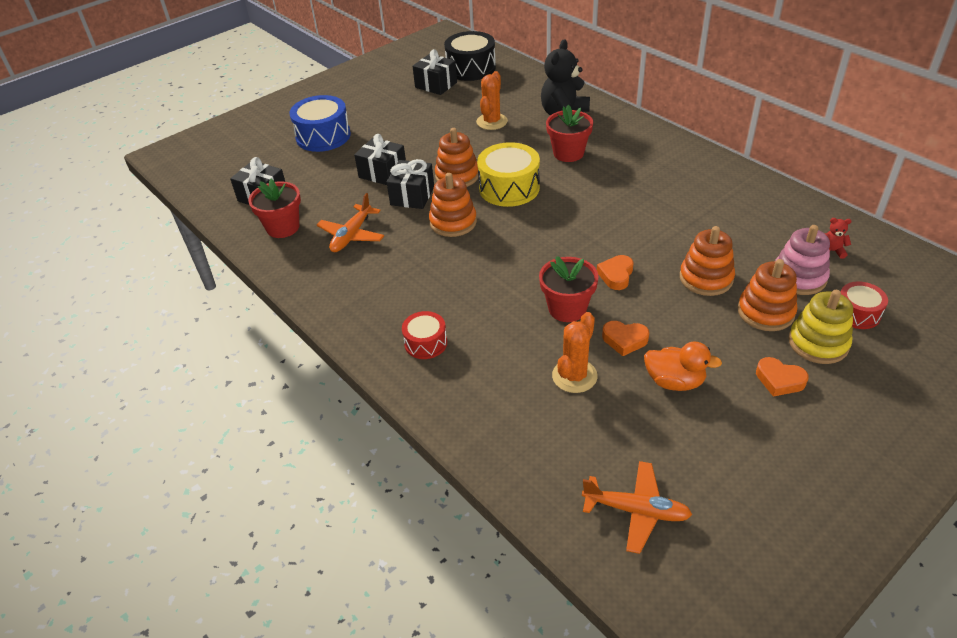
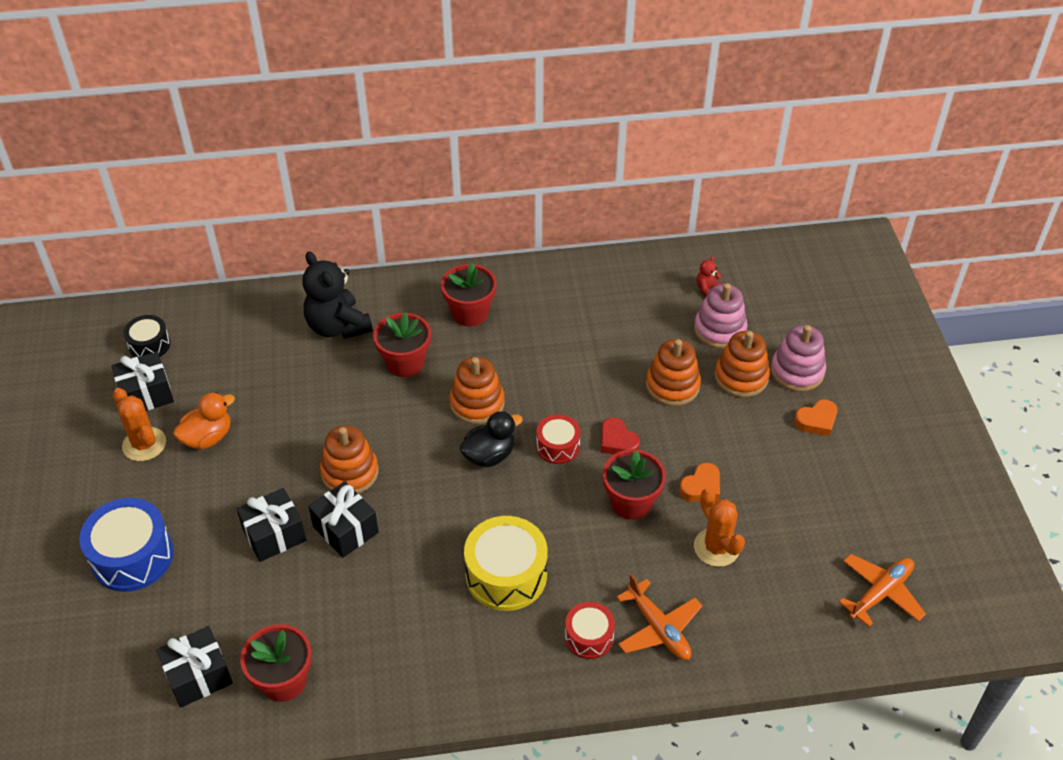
camera: 60 degrees left, 5 degrees up
(352, 235) = (363, 619): orange plane -> orange plane (658, 628)
(453, 222) = (426, 518): orange stacking toy -> orange stacking toy (477, 403)
(471, 68) = (149, 345): black drum -> black drum, size x0.58
(492, 122) = (281, 389): orange cactus -> orange cactus (144, 444)
(509, 188) = (415, 442): yellow drum -> yellow drum (506, 575)
(534, 223) = (489, 455): none -> black duck
(616, 275) = (617, 441): orange heart -> red heart
(645, 157) = (470, 313): none -> red flower pot
(674, 381) = (771, 485): orange duck -> orange duck (208, 437)
(818, 343) = (797, 371): yellow stacking toy -> pink stacking toy
(857, 313) = (785, 327): red drum -> red drum (558, 446)

